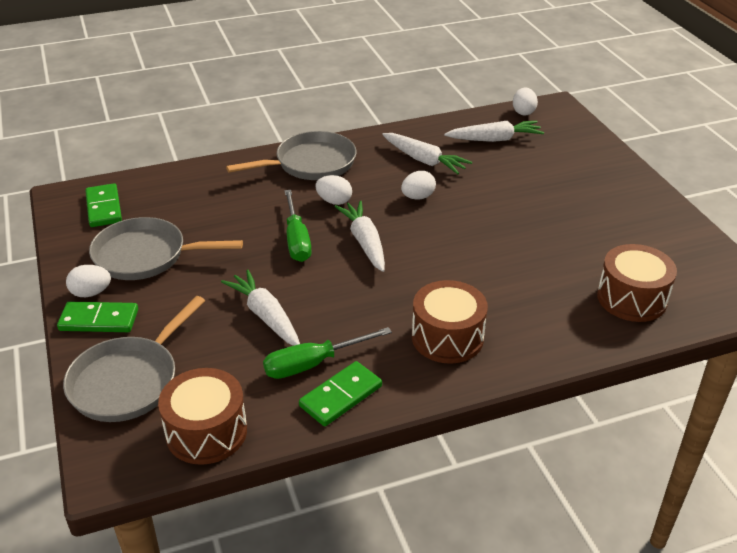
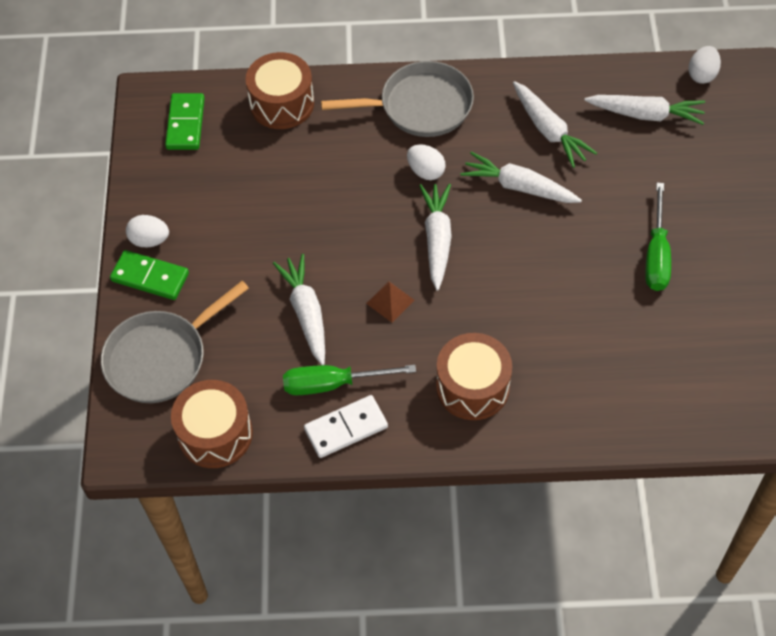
camera: 20 degrees right, 20 degrees up
(146, 256) = (212, 203): grey pan -> none
(296, 240) = (368, 218): green screwdriver -> green screwdriver (656, 254)
(341, 292) = (390, 301): none -> brown pyramid
(341, 396) = (346, 428): green domino -> white domino
(418, 197) = (519, 187): white egg -> white carrot
(631, 298) = (685, 388): brown drum -> brown drum (282, 103)

